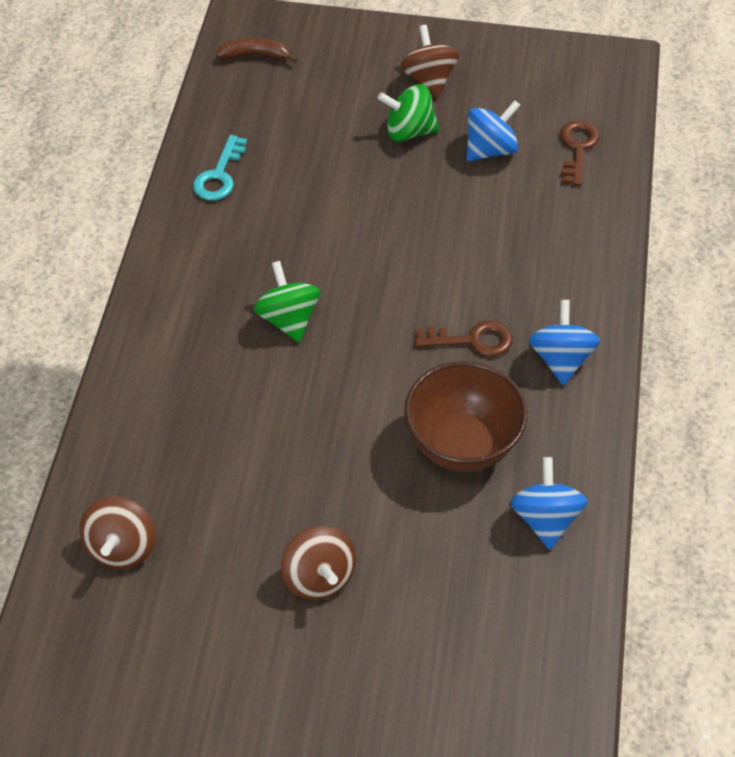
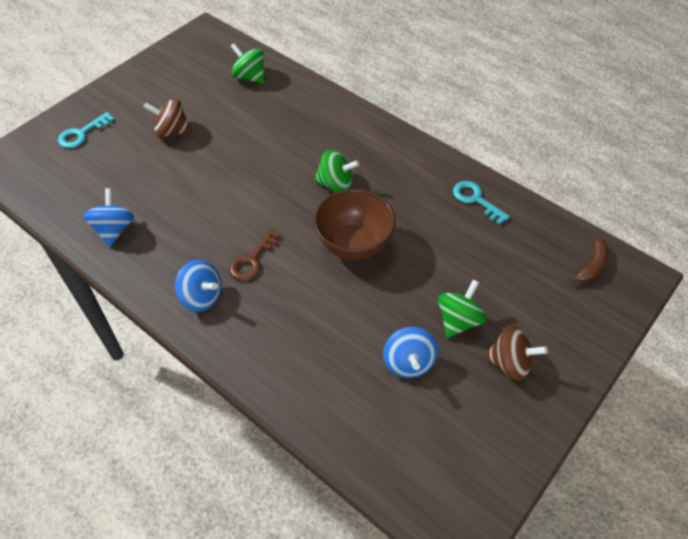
camera: 120 degrees right, 0 degrees up
(122, 547) = (249, 77): brown spinning top -> green spinning top
(411, 707) = (82, 133): none -> turquoise key
(462, 445) = (189, 218): brown bowl -> brown bowl (353, 245)
(545, 518) = (114, 230): blue spinning top -> blue spinning top turned 120 degrees counterclockwise
(577, 148) = (372, 425): brown key -> none

